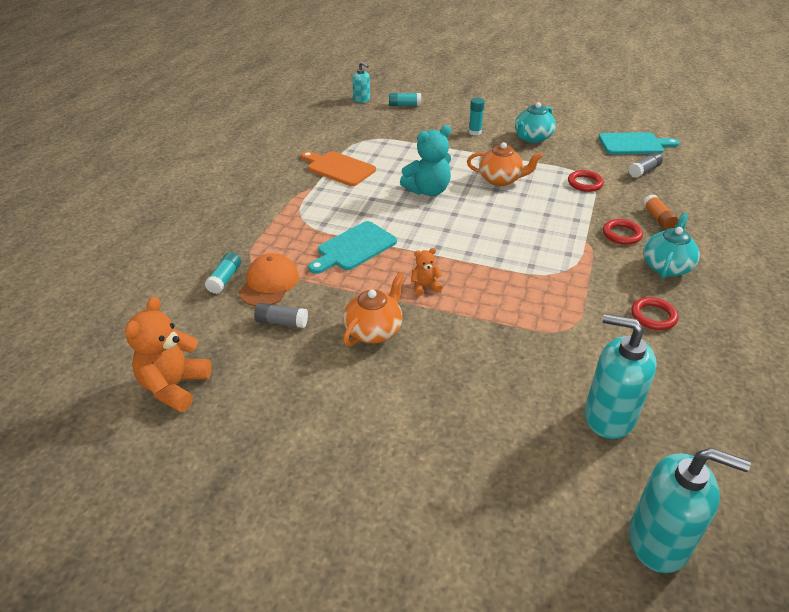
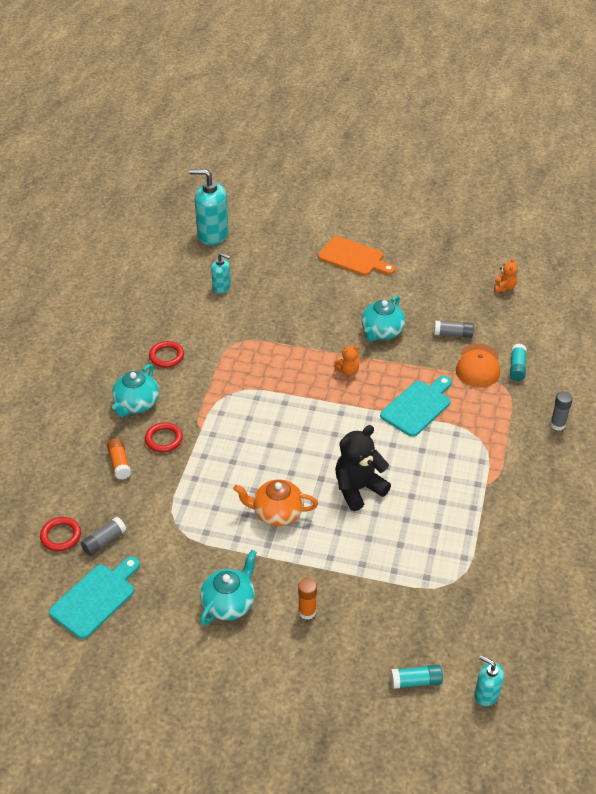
camera: 175 degrees right, 5 degrees up
(174, 386) = (504, 287): orange teddy bear -> orange teddy bear, size x0.51
(217, 225) = (557, 424): none -> grey glue stick
(338, 168) = (468, 521): orange cutting board -> orange cutting board (354, 258)
(374, 330) = (381, 332): orange teapot -> turquoise teapot
(428, 191) = (358, 489): turquoise teddy bear -> black teddy bear
(475, 132) = (307, 612): turquoise glue stick -> orange glue stick
(585, 183) = (181, 513): red ring -> red ring (61, 536)
(609, 416) = (221, 287): turquoise soap dispenser -> turquoise soap dispenser, size x0.55
(634, 144) = (95, 598): turquoise cutting board -> turquoise cutting board turned 135 degrees clockwise

